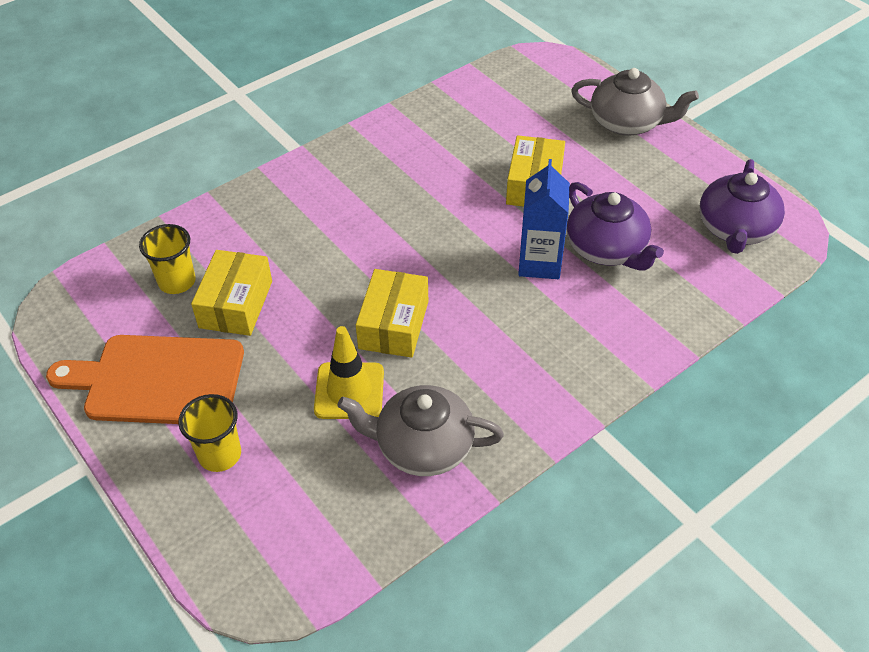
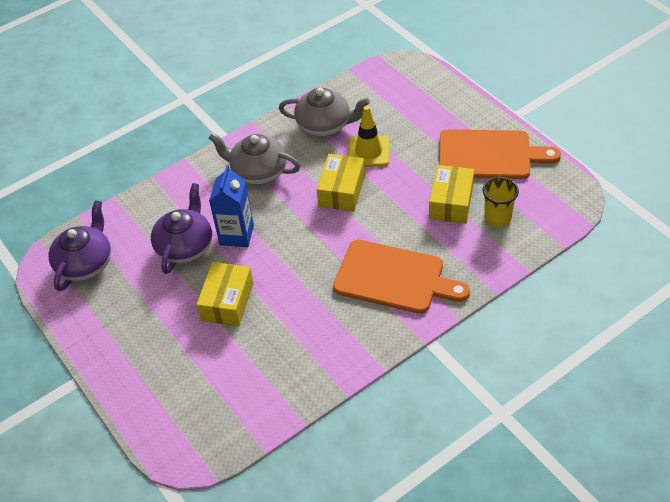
camera: 175 degrees left, 0 degrees up
(220, 455) = (440, 118): yellow cup -> none
(329, 208) = (394, 278): none -> orange cutting board
(607, 249) = (185, 246): purple teapot -> purple teapot turned 45 degrees clockwise
(627, 123) = (130, 369): grey teapot -> grey teapot (258, 171)

